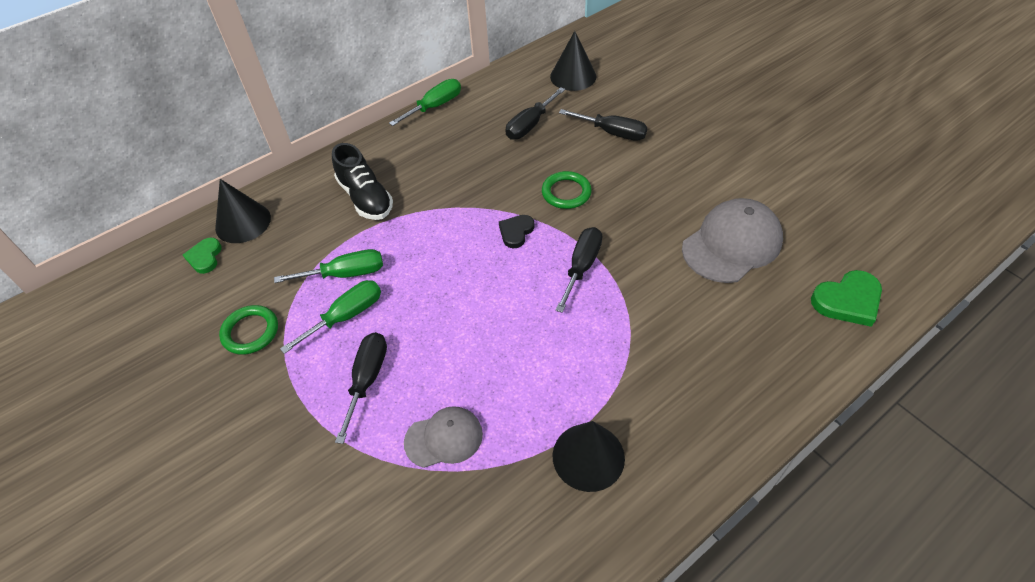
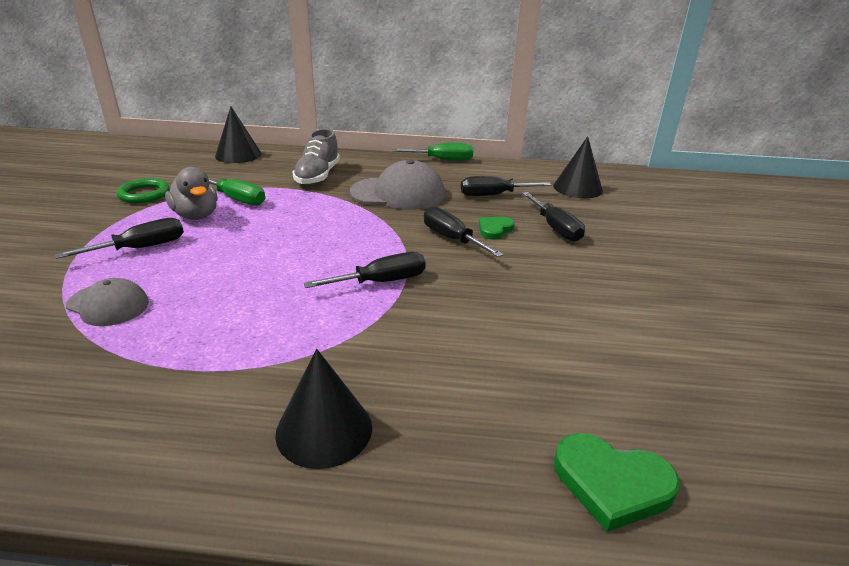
camera: 40 degrees right, 20 degrees down
(205, 257) = (193, 158): green heart -> green heart (494, 229)
(346, 316) = (196, 216): green screwdriver -> grey duck
(365, 198) = (317, 176): black shoe -> grey shoe
(516, 232) = (373, 238): black heart -> none
(566, 193) = (452, 239): green ring -> black screwdriver
(588, 456) = (151, 390): black cone -> black cone (324, 429)
(732, 244) = (545, 350): grey cap -> grey cap (398, 193)

